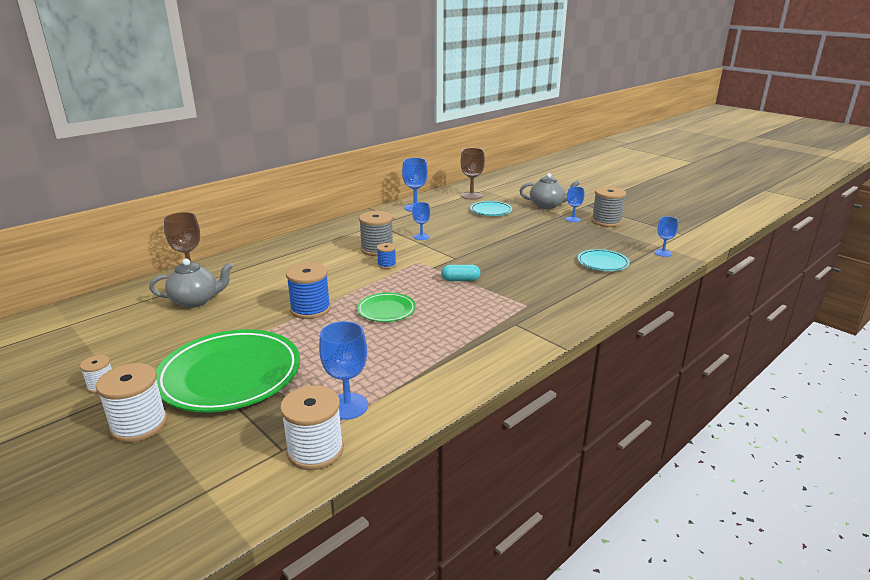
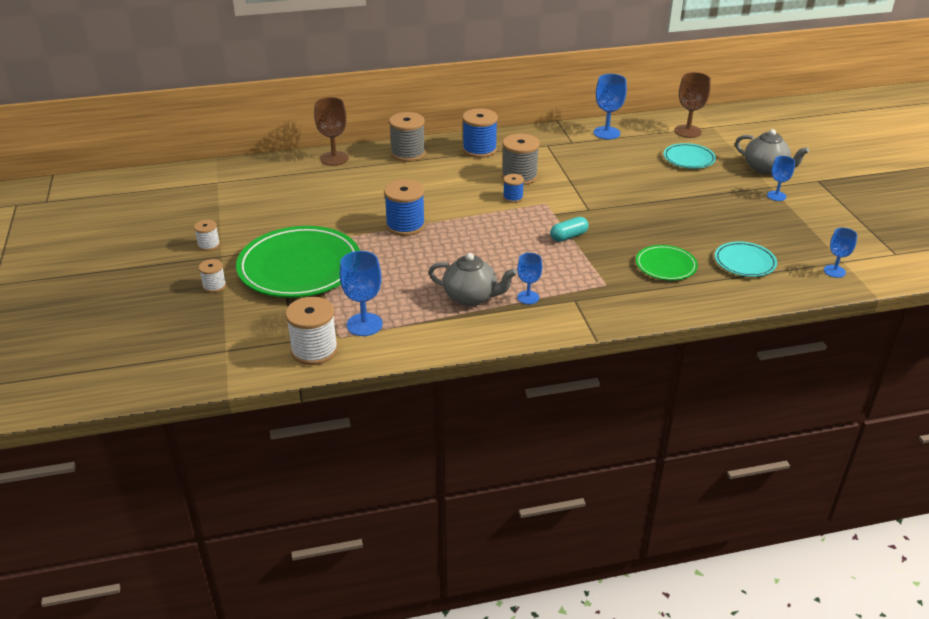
camera: 30 degrees right, 10 degrees up
(139, 425) = (214, 286): white spool -> white spool, size x0.54
(196, 301) = (320, 188): grey teapot -> grey teapot (471, 297)
(324, 239) = (479, 150): none -> blue spool
(386, 310) = (469, 247): green plate -> green plate (666, 265)
(421, 237) = (578, 173): blue goblet -> blue goblet (528, 297)
(460, 280) = (568, 236): turquoise capsule -> turquoise capsule turned 60 degrees counterclockwise
(606, 221) = (815, 210): grey spool -> grey spool (408, 153)

